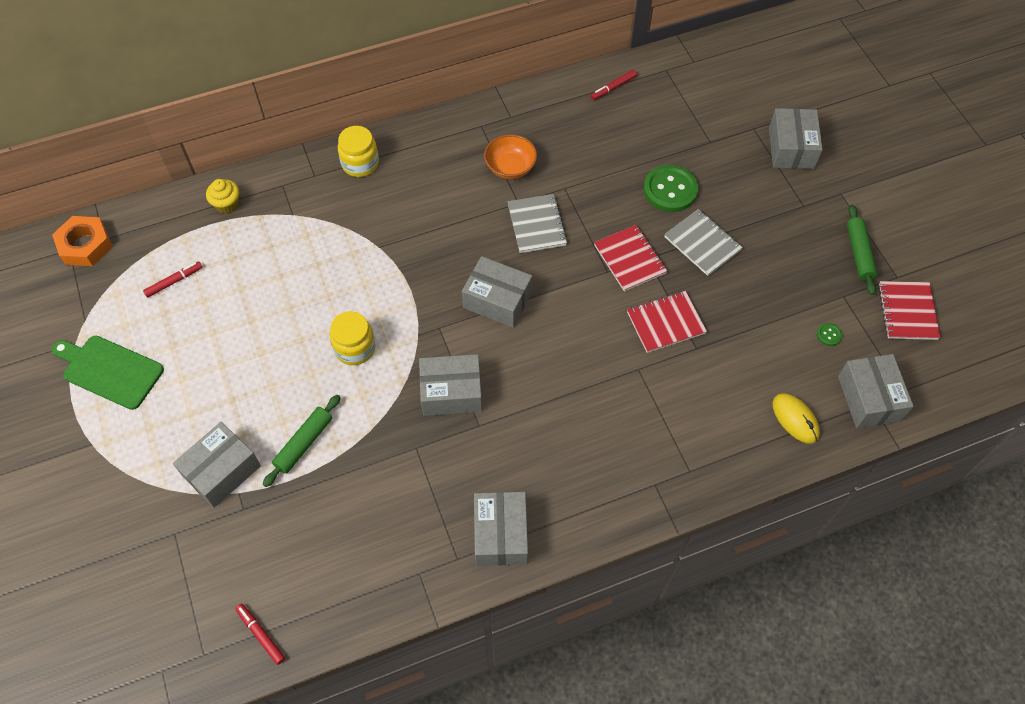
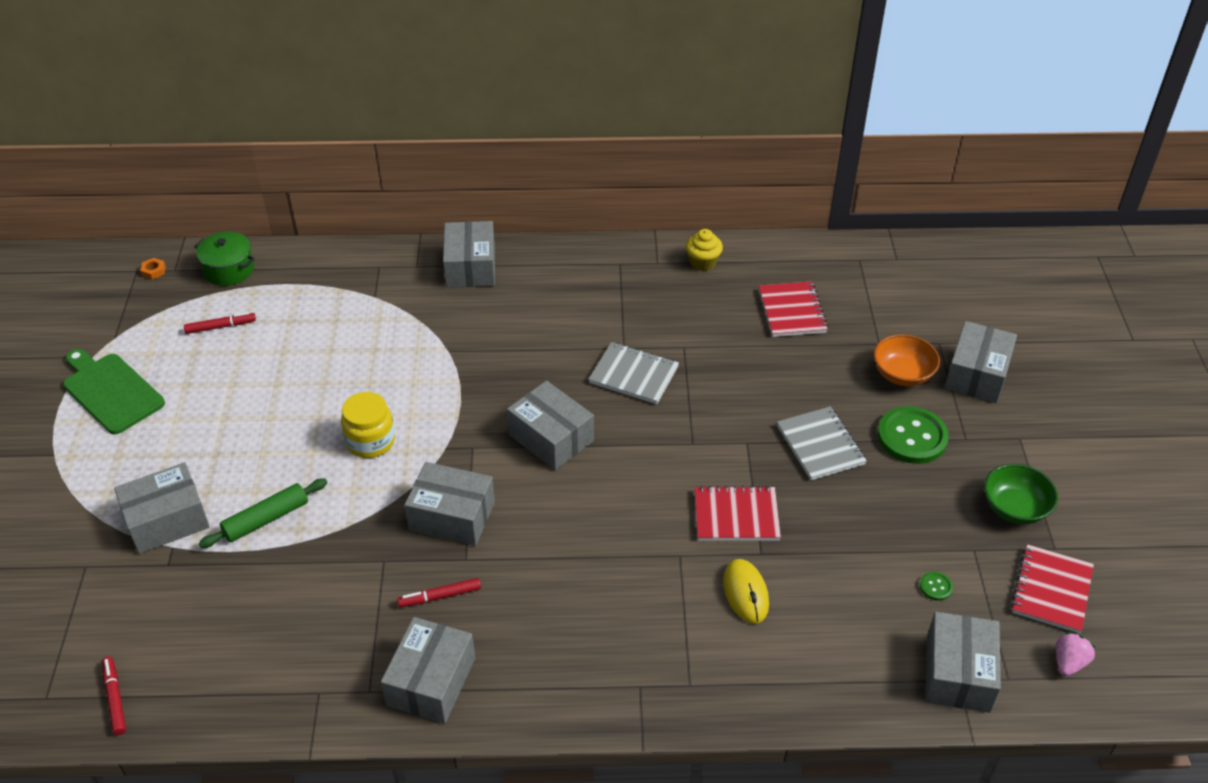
camera: 20 degrees right, 15 degrees down
(85, 245) = (154, 271): orange nut -> orange nut, size x0.41
(152, 225) = (229, 270): none -> green pot
(227, 204) = (313, 270): yellow cupcake -> yellow cupcake (703, 262)
(360, 163) = (470, 267): yellow jar -> grey box
(510, 167) = (632, 311): orange bowl -> orange bowl (902, 374)
(537, 225) = (634, 375): grey notebook -> grey notebook turned 75 degrees counterclockwise
(613, 88) = (788, 262): red marker -> red marker (440, 596)
(630, 259) = (725, 438): red notebook -> red notebook (792, 311)
(670, 190) = (807, 380): green button -> green button (912, 437)
(795, 419) = (850, 668): yellow mouse -> yellow mouse (745, 593)
(859, 253) = (1014, 508): green rolling pin -> green bowl
(939, 364) = (1069, 663): none -> pink strawberry

